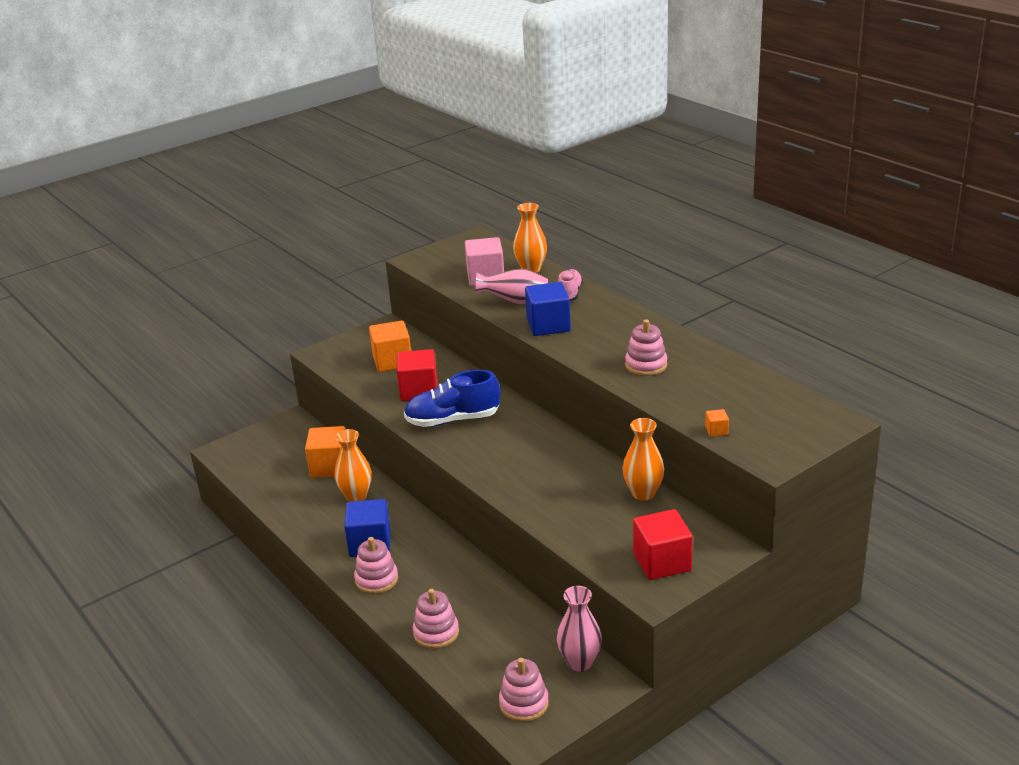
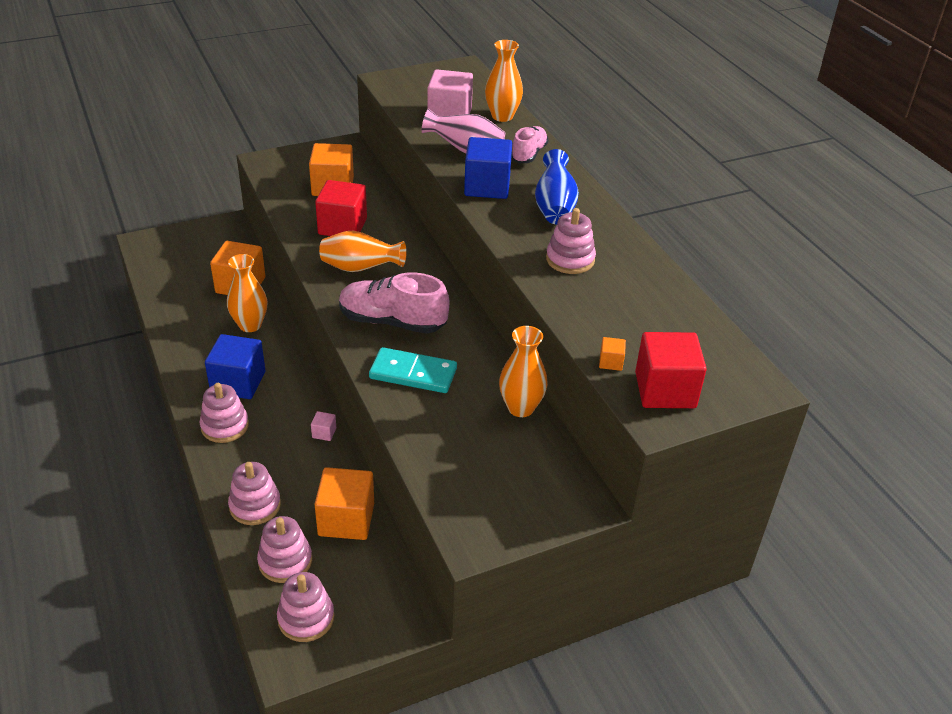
camera: 10 degrees right, 10 degrees up
(453, 420) = (360, 269): blue shoe -> orange vase
(467, 564) = (324, 433): none -> pink cube
(484, 667) = (285, 561): none -> pink stacking toy
(502, 454) = (392, 322): none -> pink shoe
(520, 624) = (346, 519): none -> orange cube
(541, 488) = (413, 373): none -> turquoise domino
(580, 662) = (388, 584): pink vase -> none
(613, 329) = (554, 207): none -> blue vase
(662, 562) = (502, 500): red cube -> red cube (665, 390)

